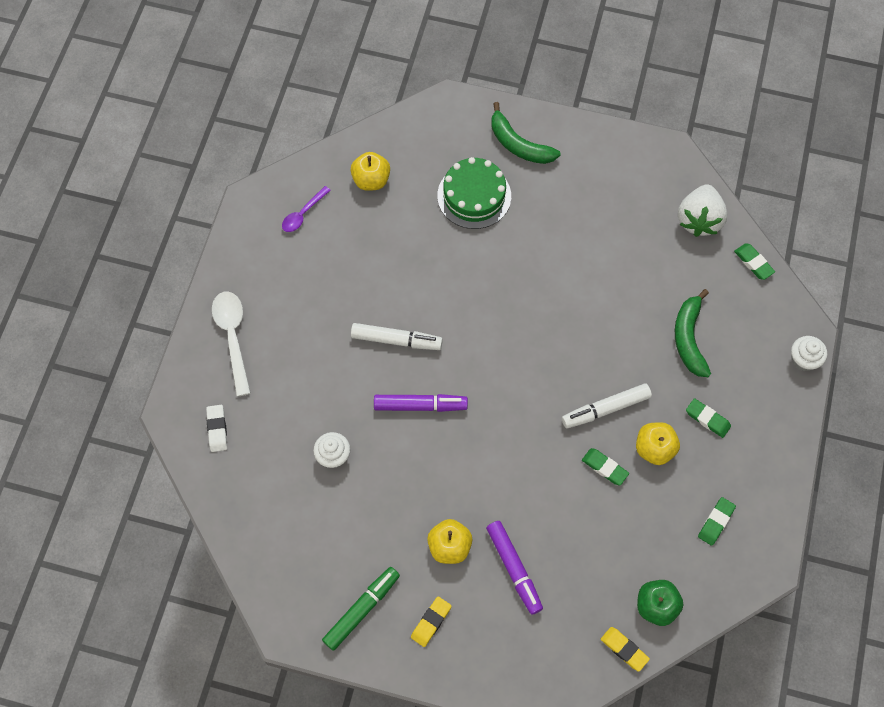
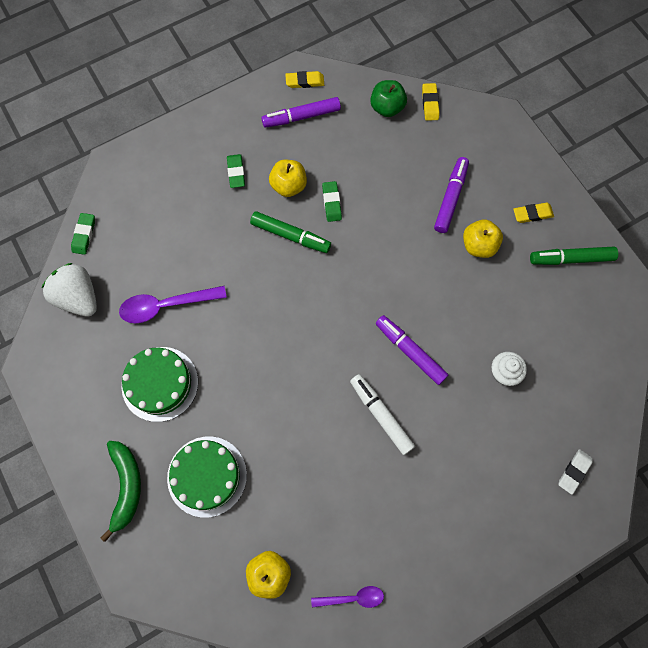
camera: 135 degrees left, 5 degrees up
(233, 337) = (503, 538): white spoon -> none
(572, 219) = (160, 384): none -> green cake
(605, 409) = (290, 235): white marker -> green marker
(632, 271) = (166, 305): none -> purple spoon
(689, 338) = (186, 228): green banana -> none
(699, 220) = (78, 297): white strawberry -> white strawberry turned 105 degrees counterclockwise
(716, 522) = (301, 117): green eraser -> purple marker
(752, 560) = (305, 81): none -> yellow eraser
(803, 360) = (135, 151): white cupcake -> none

